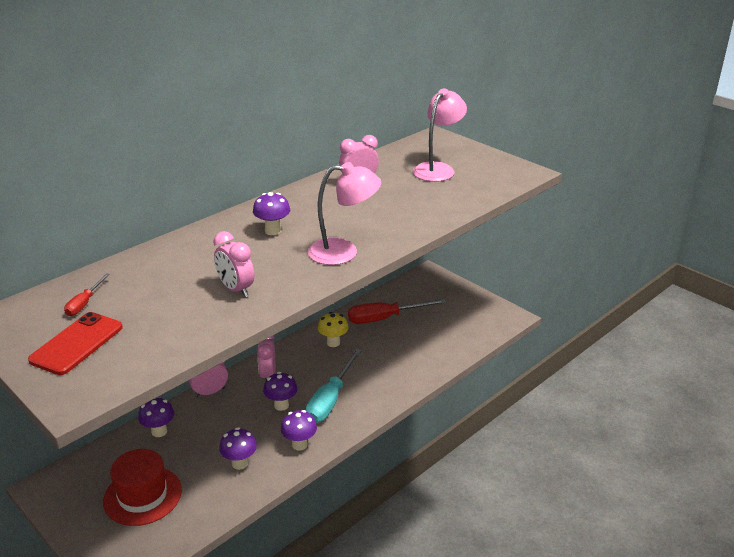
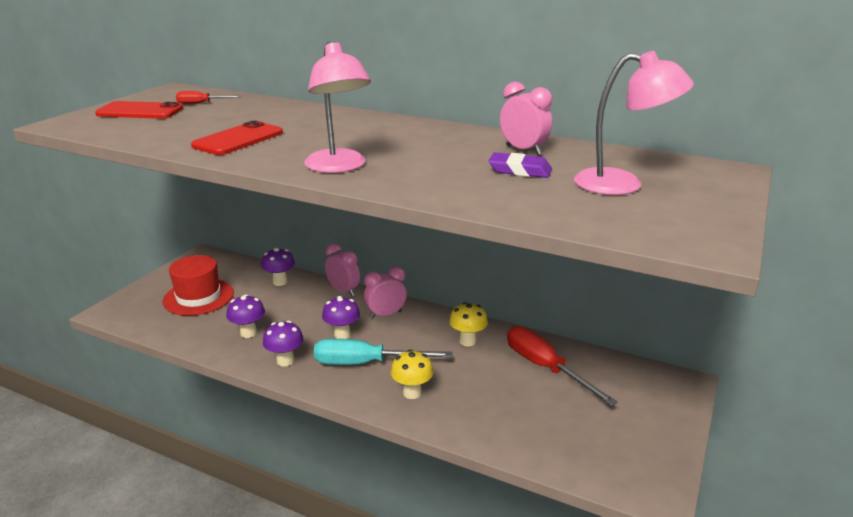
camera: 70 degrees right, 5 degrees down
(236, 289) = (238, 139): pink clock -> red phone
(273, 231) = (365, 134): purple mushroom -> none
(379, 384) = (412, 393): none -> yellow mushroom
(395, 191) = (520, 170): none -> purple eraser

